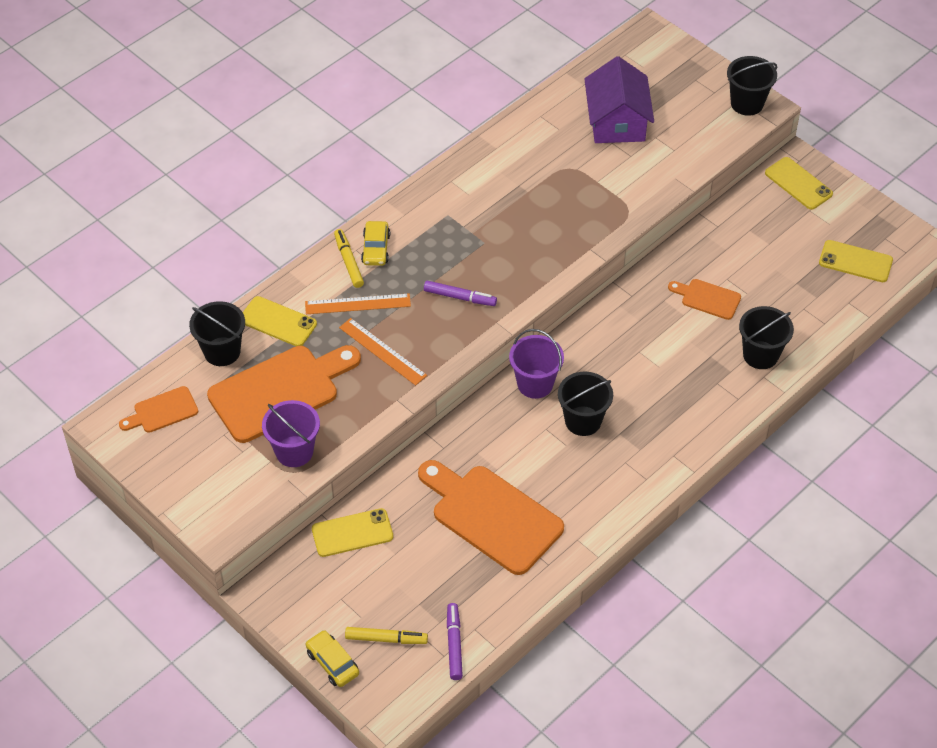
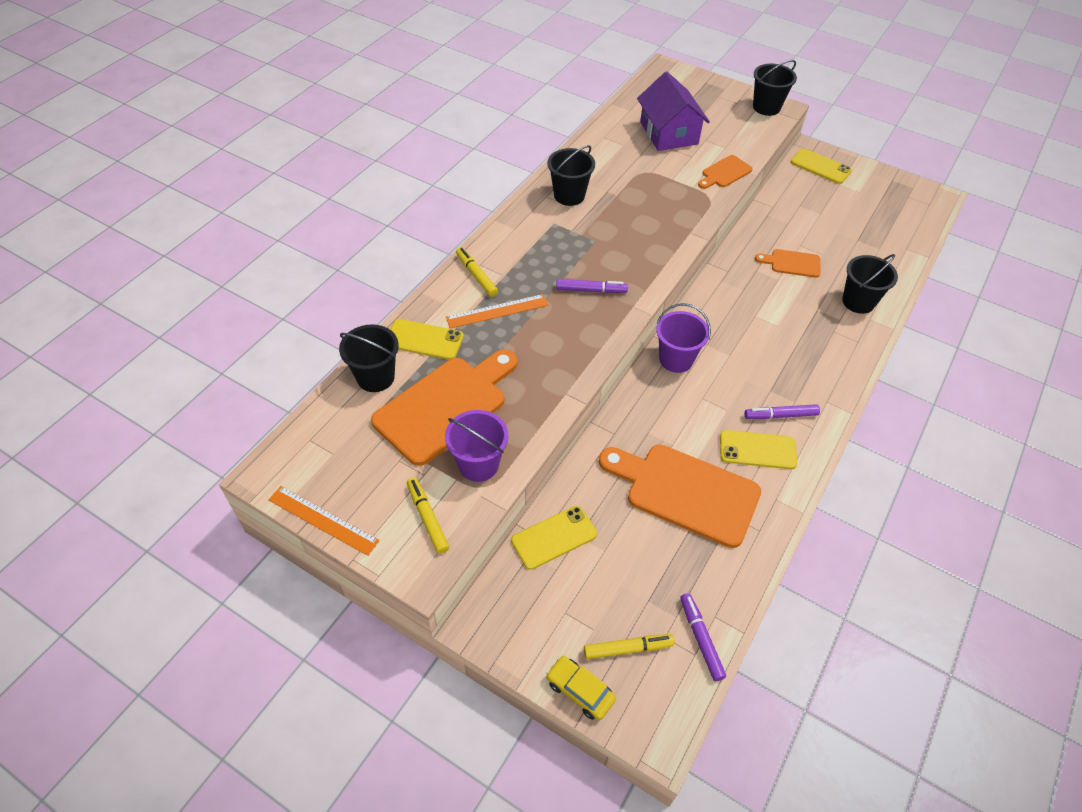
camera: 15 degrees left, 0 degrees up
(162, 411) = (327, 448): orange cutting board -> orange cutting board (725, 173)
(235, 490) = (427, 518): none -> yellow marker
(376, 249) = (498, 261): yellow car -> none
(382, 351) = (535, 350): orange ruler -> orange ruler (323, 520)
(583, 421) = (733, 385): black bucket -> black bucket (569, 195)
(618, 460) = (780, 415): none -> purple marker
(855, 261) = (895, 217): yellow phone -> yellow phone (757, 450)

